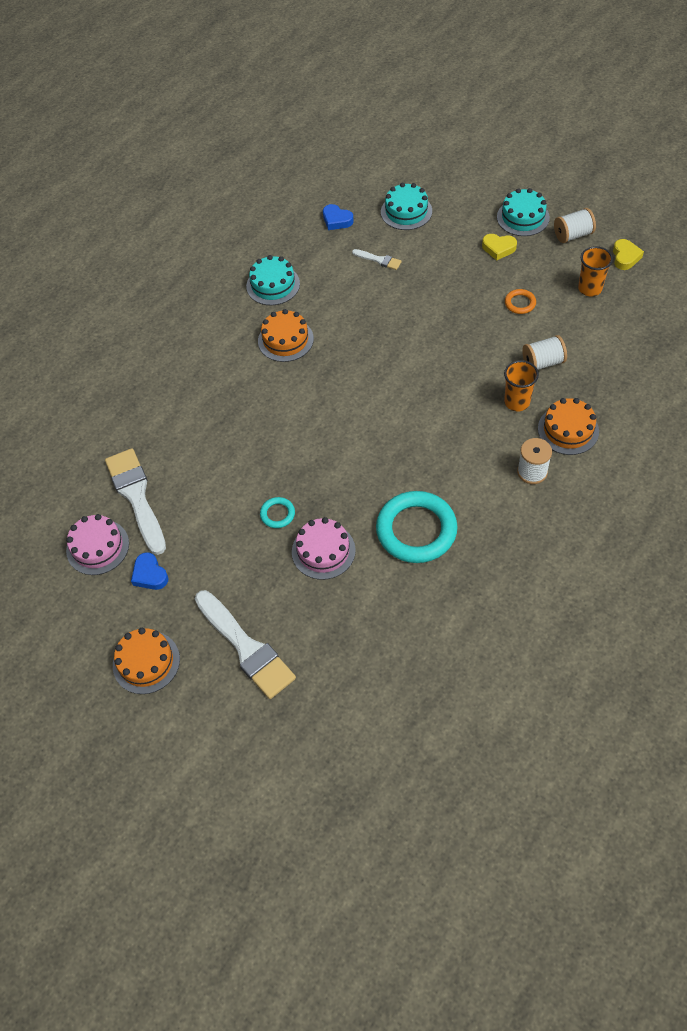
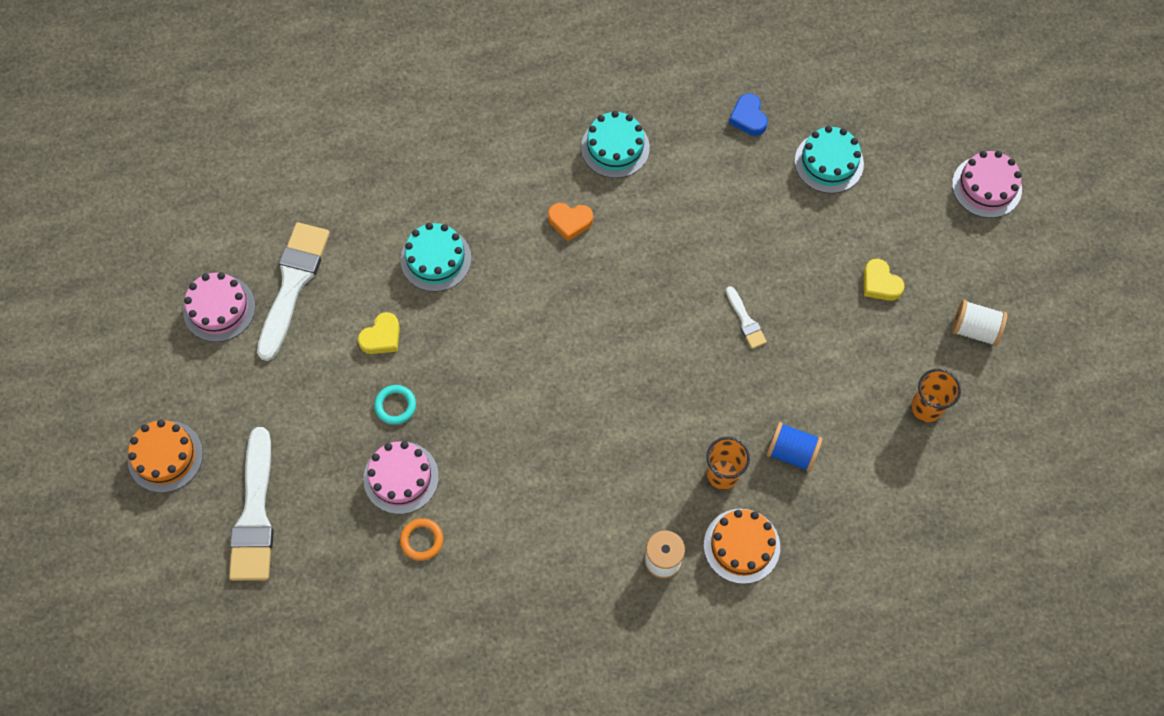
camera: 35 degrees right, 10 degrees up
(150, 574) = (238, 373): blue heart -> none
(285, 340) = (570, 222): orange cake -> orange heart
(379, 260) = (745, 200): white brush -> white brush (745, 321)
(416, 530) = (500, 528): turquoise ring -> none
(504, 167) = (986, 186): none -> pink cake
(520, 303) = (837, 366): orange ring -> orange ring (422, 540)
(523, 217) = (943, 266): turquoise cake -> turquoise cake (436, 259)
(542, 362) = (791, 452): white spool -> blue spool
(625, 257) = (1003, 401): yellow heart -> yellow heart (381, 337)

